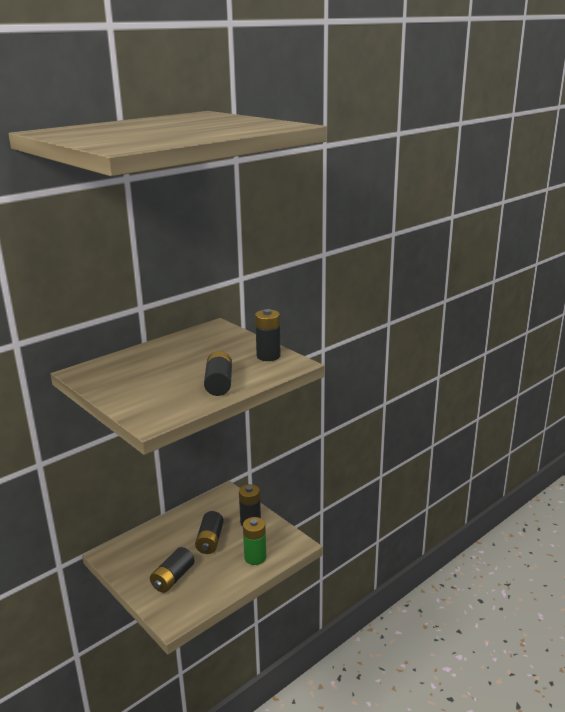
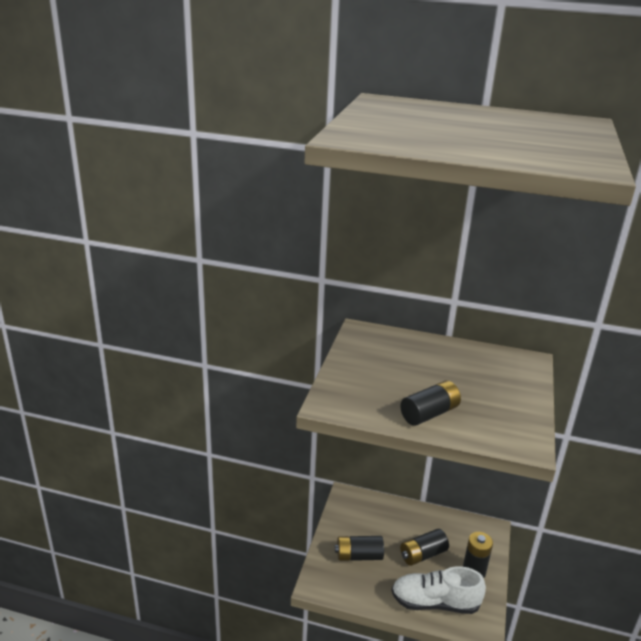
camera: 55 degrees right, 5 degrees up
(255, 557) = (435, 602): green battery -> white shoe
(268, 356) = (518, 421): black battery -> none

